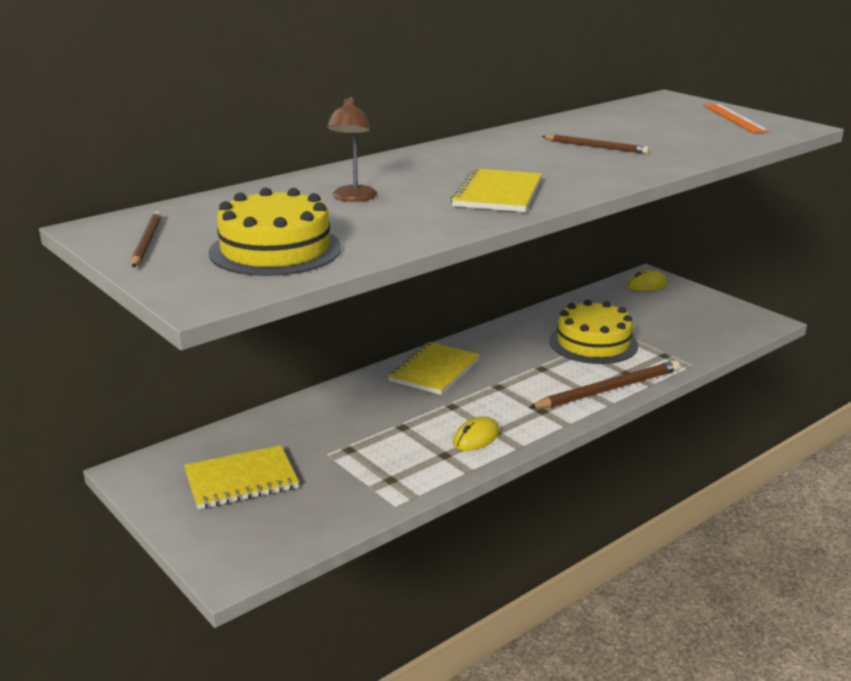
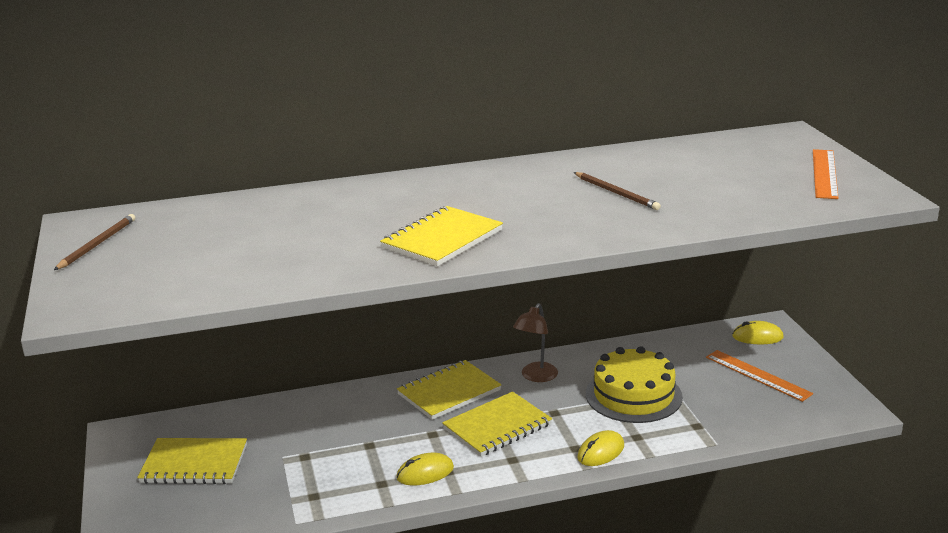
camera: 25 degrees right, 0 degrees up
(275, 250) = (181, 271): yellow cake -> none
(353, 198) = (311, 223): brown lamp -> brown lamp (536, 377)
(504, 389) = (497, 427): none -> yellow notebook
(609, 389) = (601, 452): brown pencil -> yellow mouse
(674, 311) = (757, 375): none -> orange ruler

